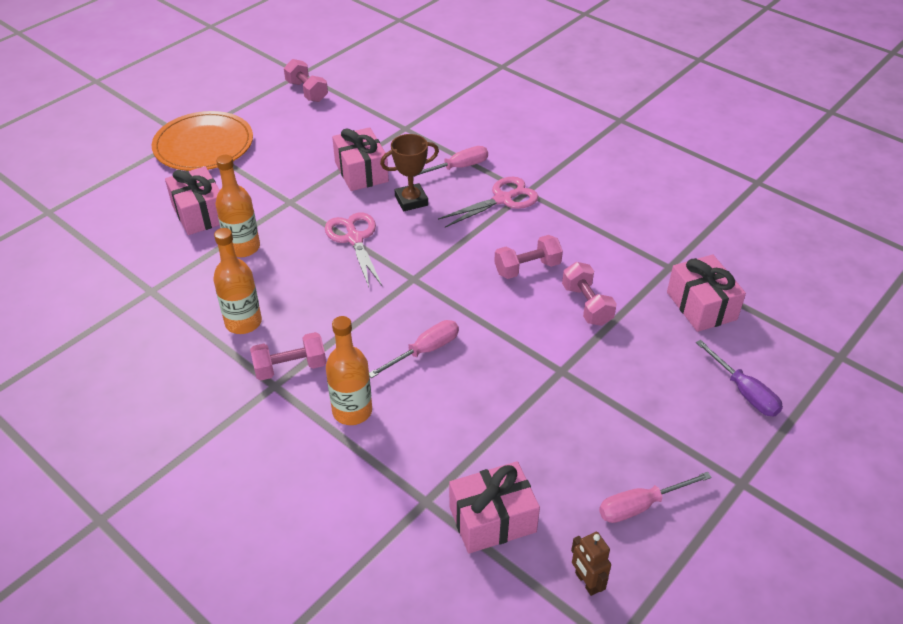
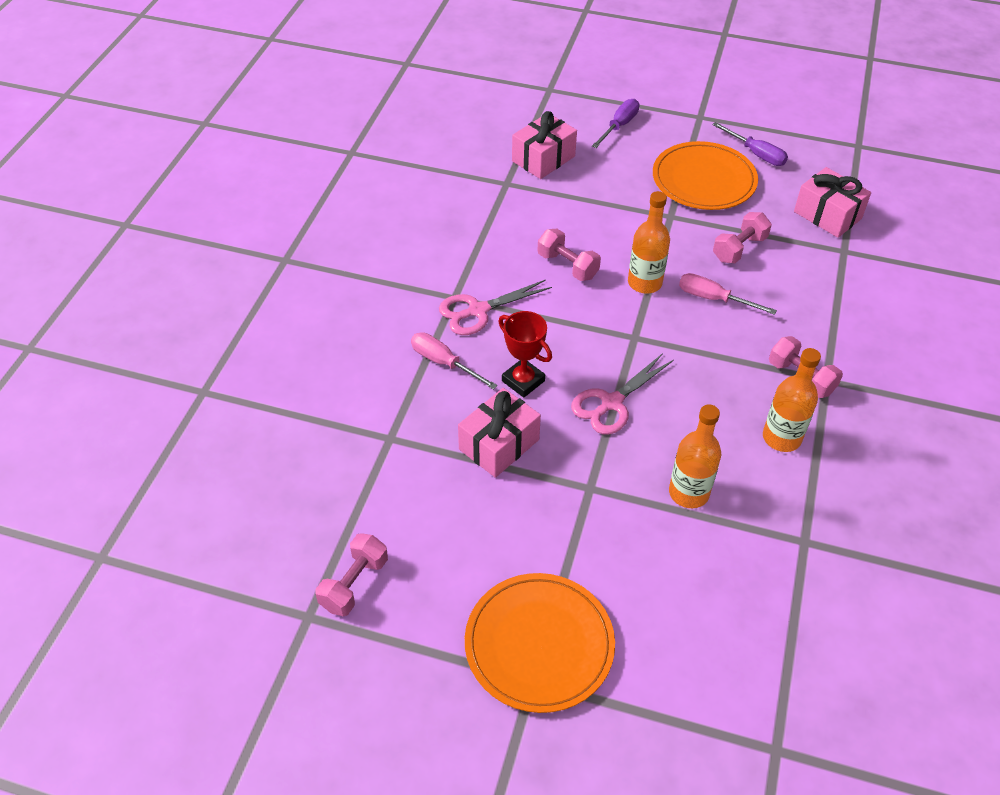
camera: 115 degrees left, 5 degrees up
(200, 213) = (665, 567): pink gift -> none
(352, 411) = (808, 319): orange bottle -> orange bottle (644, 283)
(411, 200) = (523, 381): brown trophy -> red trophy
(502, 199) = (478, 311): pink scissors -> pink scissors turned 60 degrees counterclockwise
(586, 582) = (831, 164): brown robot -> none
(587, 305) = (588, 219): pink dumbbell -> pink dumbbell (739, 249)
(611, 427) = (704, 180): none -> orange plate
(641, 506) = (756, 154): pink screwdriver -> purple screwdriver

